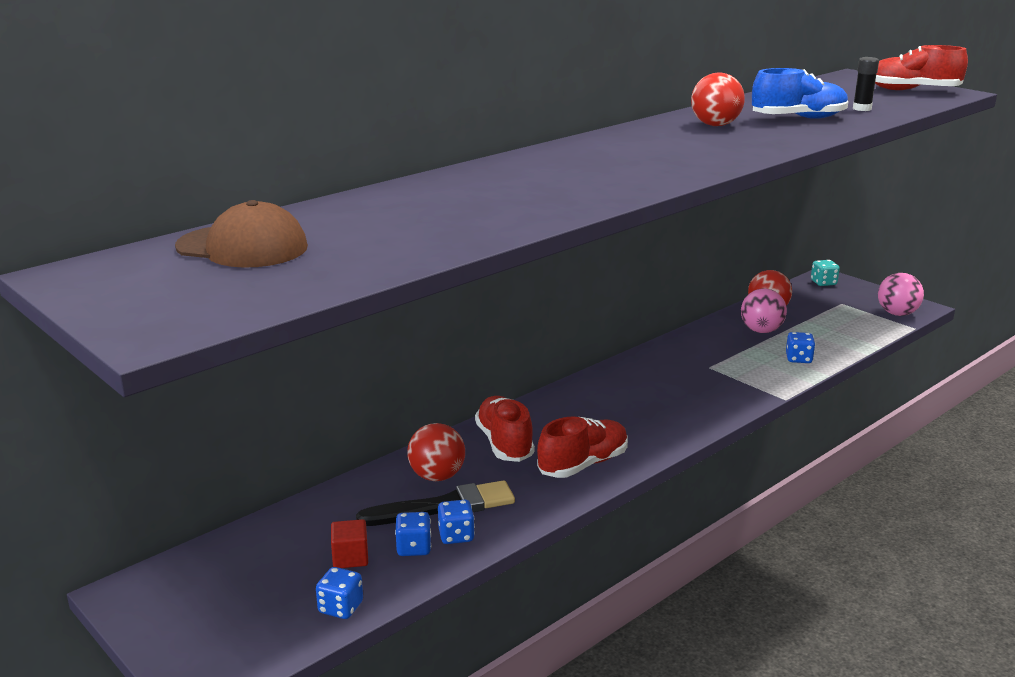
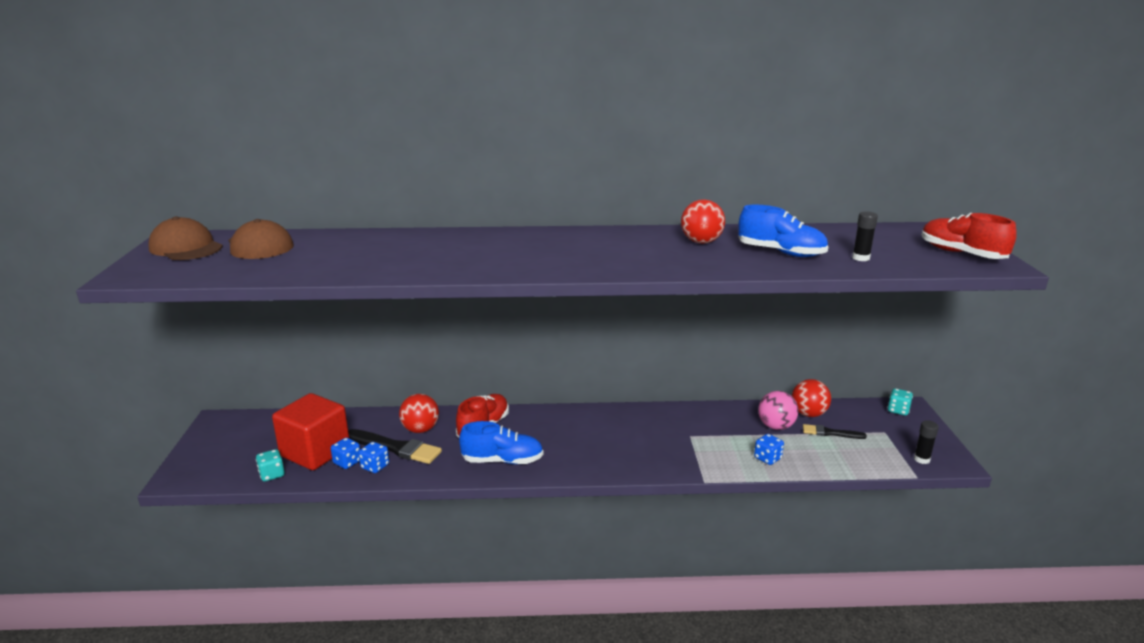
camera: 40 degrees right, 0 degrees up
(132, 279) = (186, 247): none -> brown cap
(340, 608) = (272, 474): blue dice -> turquoise dice
(350, 558) = (315, 452): red cube -> red cube, size x2.33
(583, 464) = (502, 461): red shoe -> blue shoe
(807, 319) = (830, 433): none -> black brush
(897, 314) = (921, 459): pink ball -> black glue stick

